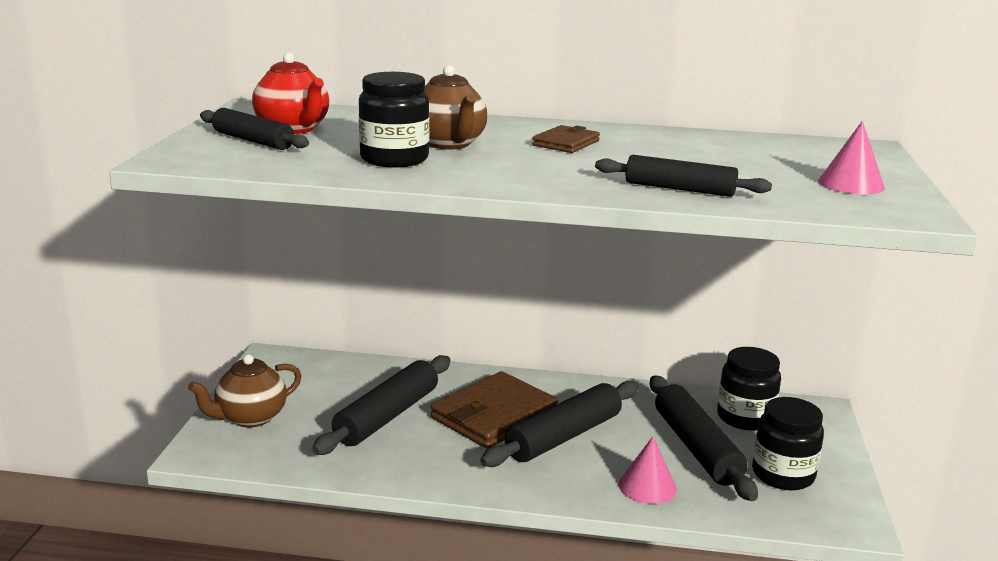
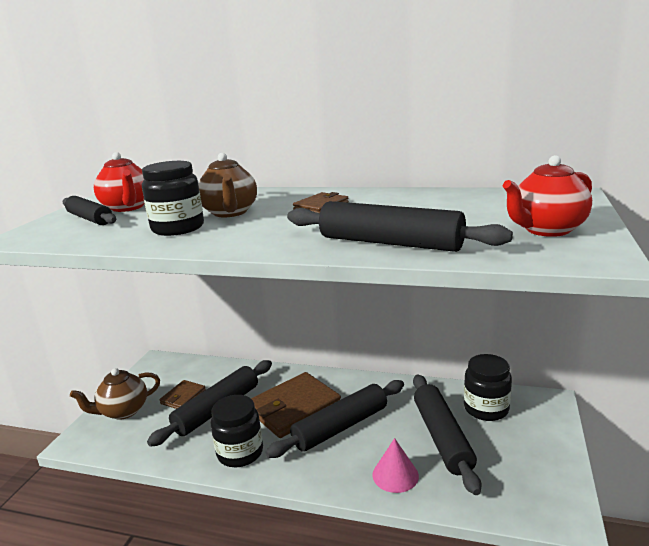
camera: 10 degrees right, 0 degrees up
(331, 401) = (183, 397): none -> brown wallet
(679, 189) = (390, 243): black rolling pin -> black rolling pin, size x1.56
(783, 475) = (509, 464): black jar -> black jar (240, 453)
(851, 184) = (546, 230): pink cone -> red teapot

